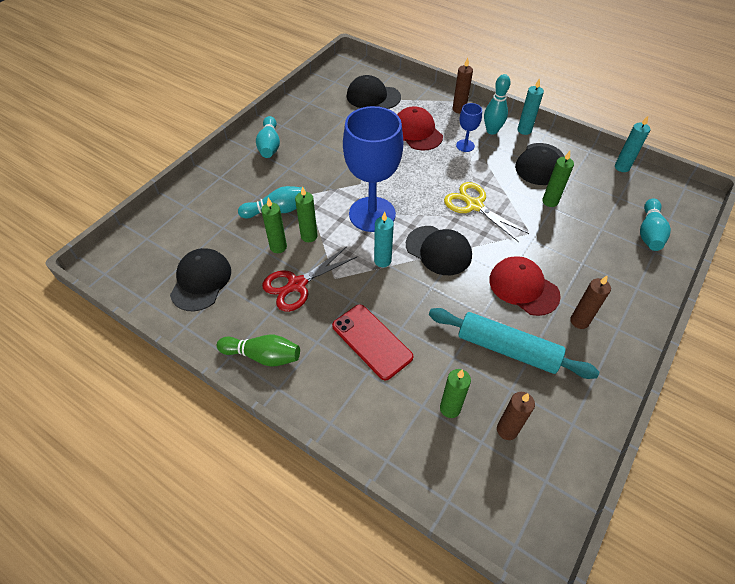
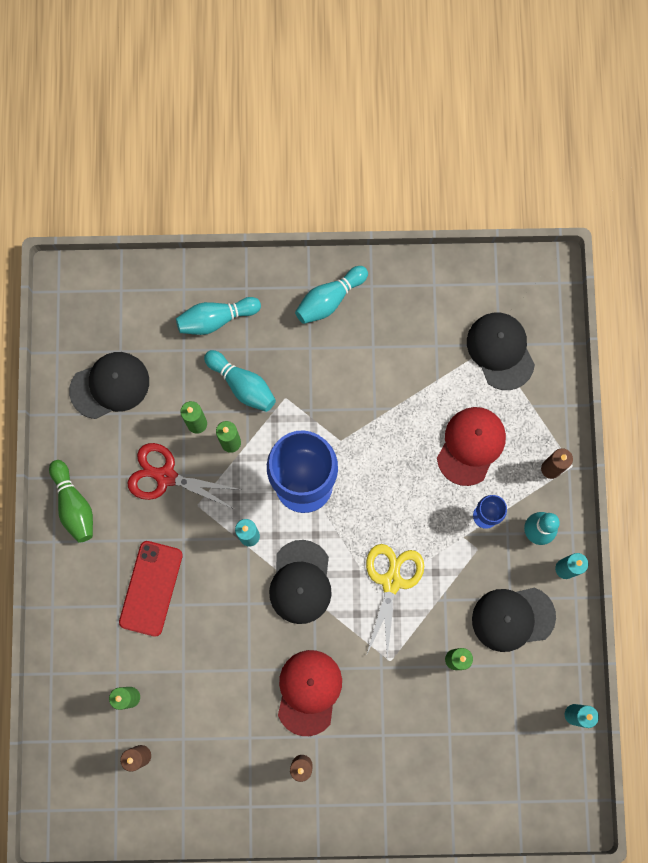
camera: 55 degrees right, 25 degrees up
(507, 349) = (224, 714): turquoise rolling pin -> none
(649, 232) = (478, 787): turquoise bowling pin -> turquoise bowling pin (216, 319)

